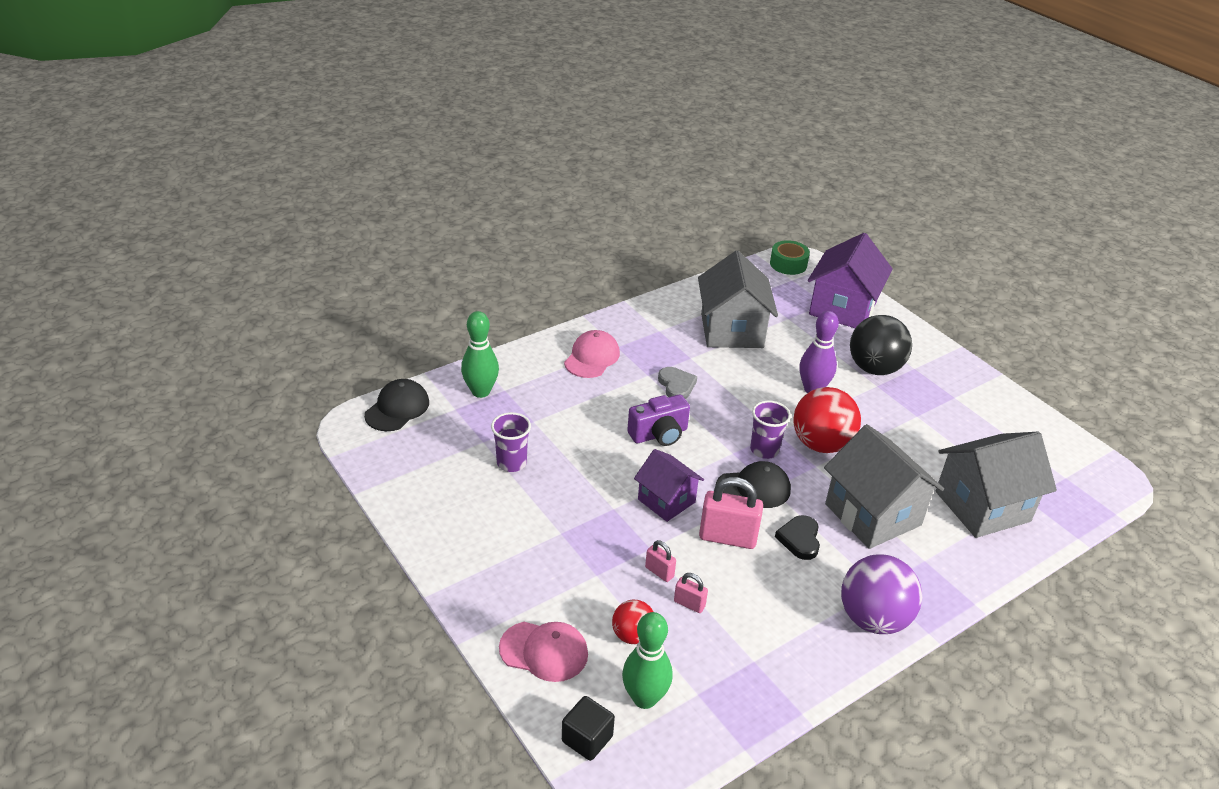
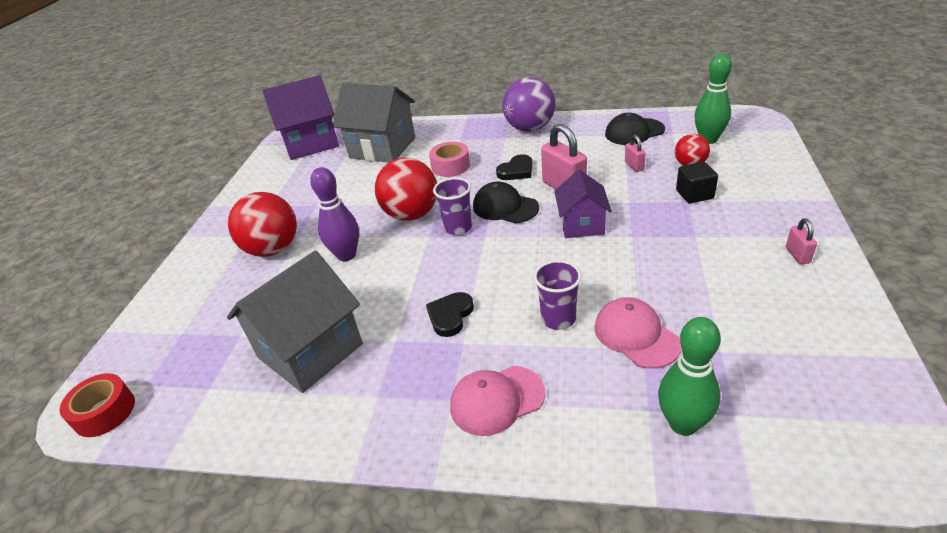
camera: 130 degrees left, 0 degrees up
(397, 408) = (826, 458): black cap -> black cap (634, 132)
(511, 463) = (701, 312): purple cup -> purple cup (558, 319)
(544, 651) = (763, 176): pink cap -> pink cap (636, 335)
(587, 739) = (760, 136): black cube -> black cube (694, 194)
(659, 434) = (526, 276): purple camera -> none
(659, 572) = (637, 187): pink padlock -> pink padlock (797, 255)
(676, 385) = (450, 316): grey heart -> black heart
(788, 264) = (104, 412): green tape -> red tape
(842, 308) = (181, 318): purple house -> purple house (311, 143)
(872, 514) = (450, 166): grey house -> pink tape
(874, 368) = (273, 249): black ball -> red ball

